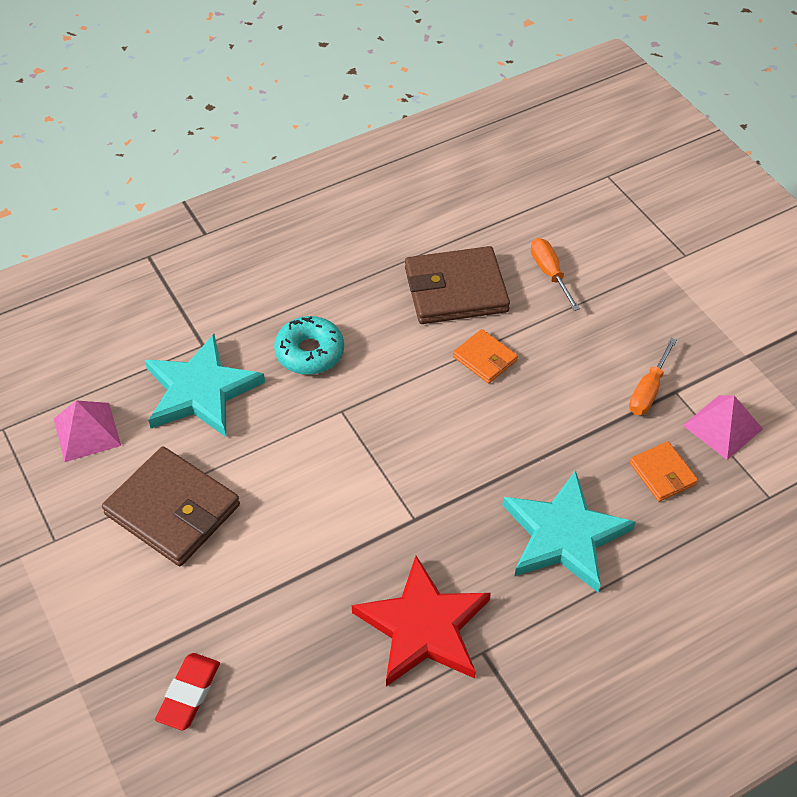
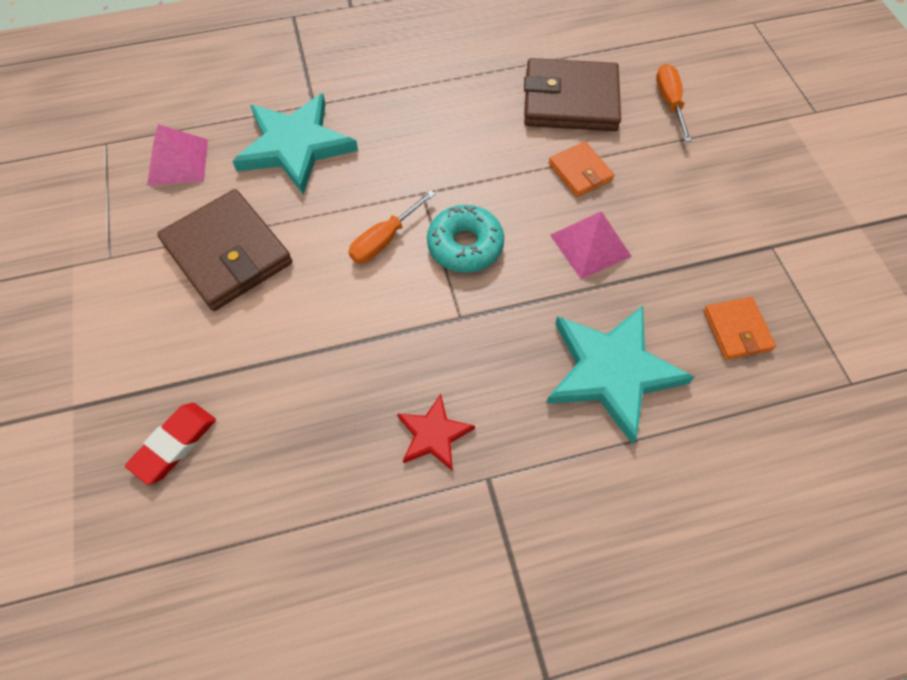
camera: 15 degrees right, 10 degrees up
(309, 352) = (410, 131): turquoise donut -> turquoise donut (465, 245)
(423, 627) = (433, 434): red star -> red star, size x0.52
(648, 391) = (742, 239): orange screwdriver -> orange screwdriver (384, 240)
(722, 427) = (816, 295): pink pyramid -> pink pyramid (590, 245)

